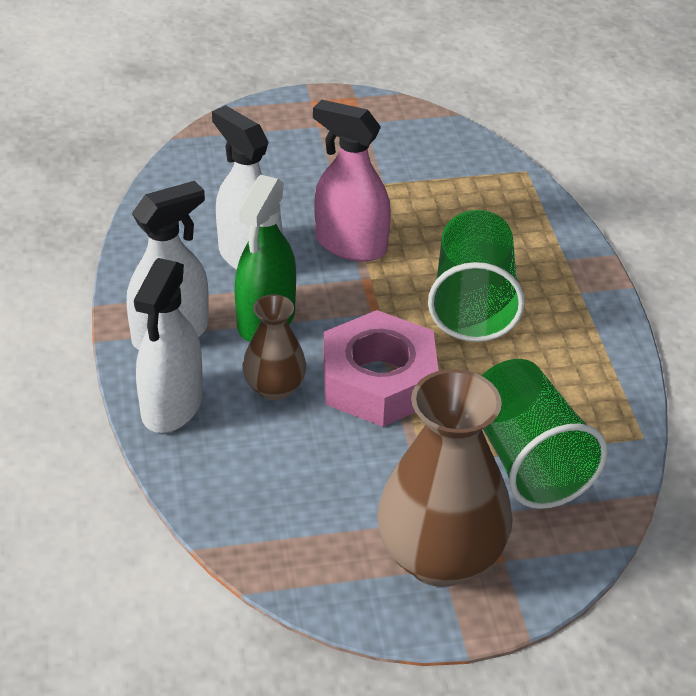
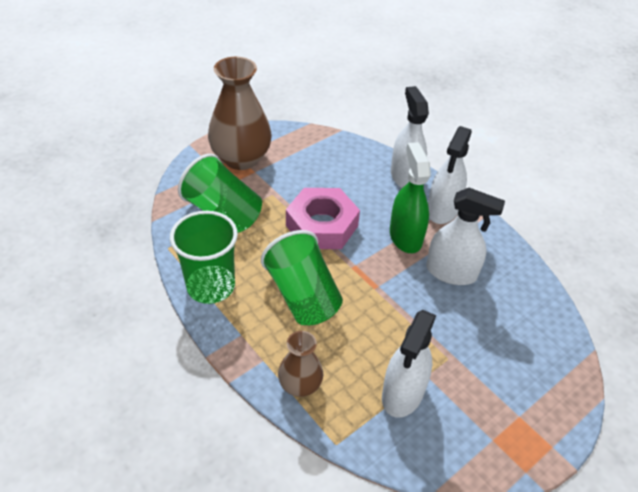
camera: 150 degrees right, 5 degrees up
(274, 388) = (368, 202): brown vase -> brown vase (300, 385)
(351, 245) = (404, 308): pink spray bottle -> none
(424, 179) = (402, 393): none -> white spray bottle
(596, 359) = (211, 286): none -> green cup

